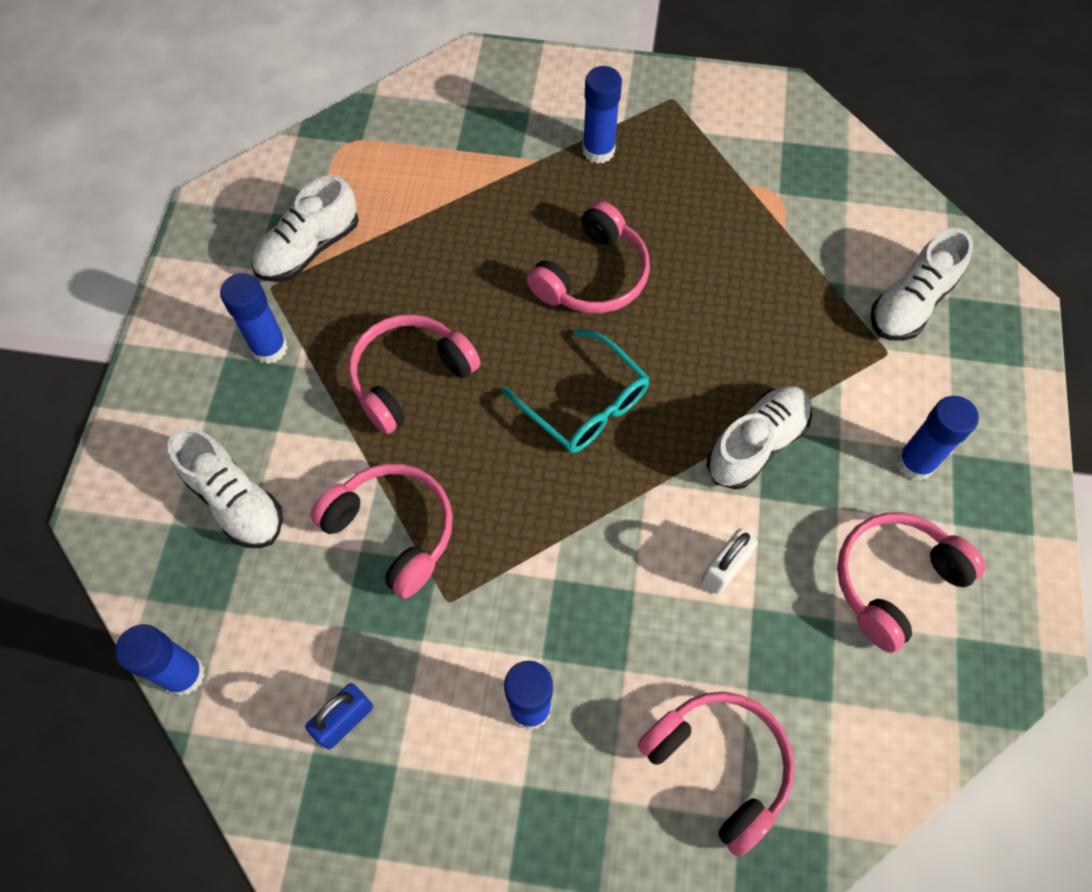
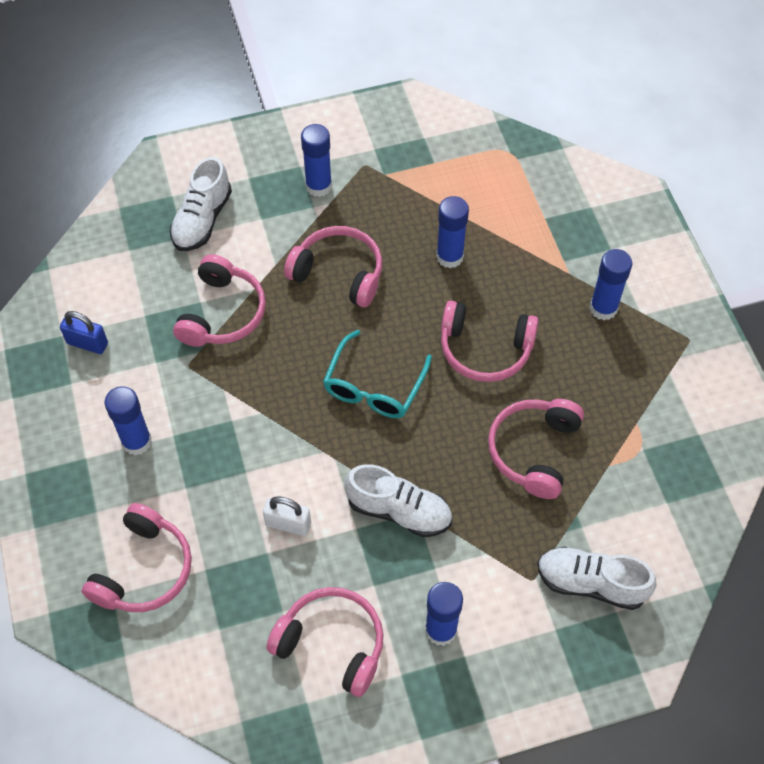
camera: 65 degrees right, 5 degrees down
(184, 675) = (81, 249): blue glue stick -> blue glue stick (449, 257)
(309, 249) = (407, 171): white shoe -> none
(739, 286) = (534, 451): none -> pink headphones

